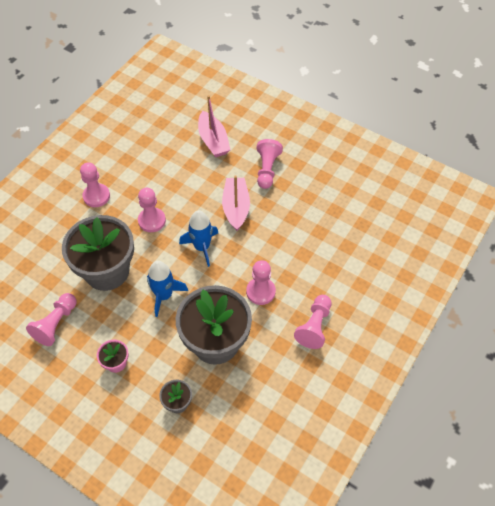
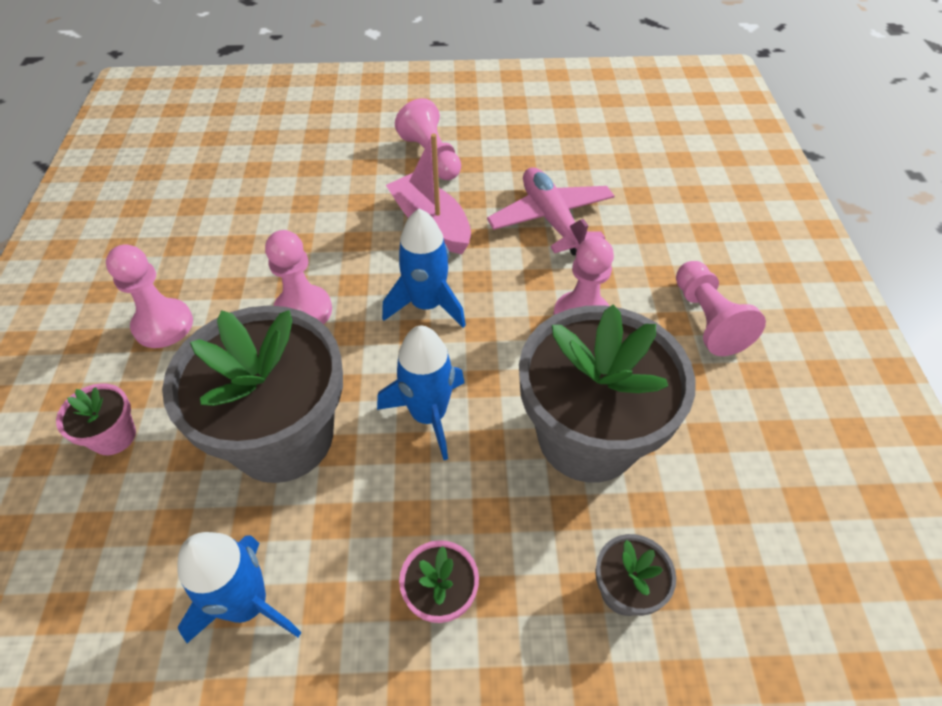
camera: 35 degrees left, 5 degrees down
(52, 235) = (113, 436): none -> pink flower pot
(56, 324) = (248, 604): pink pawn -> blue rocket
(213, 141) = (314, 157): pink boat -> none
(292, 236) = (551, 219): none -> pink plane

